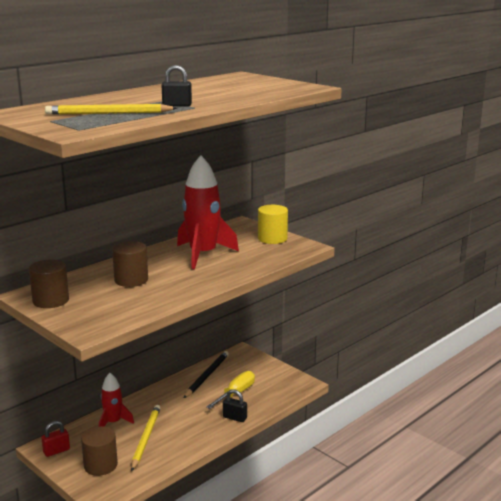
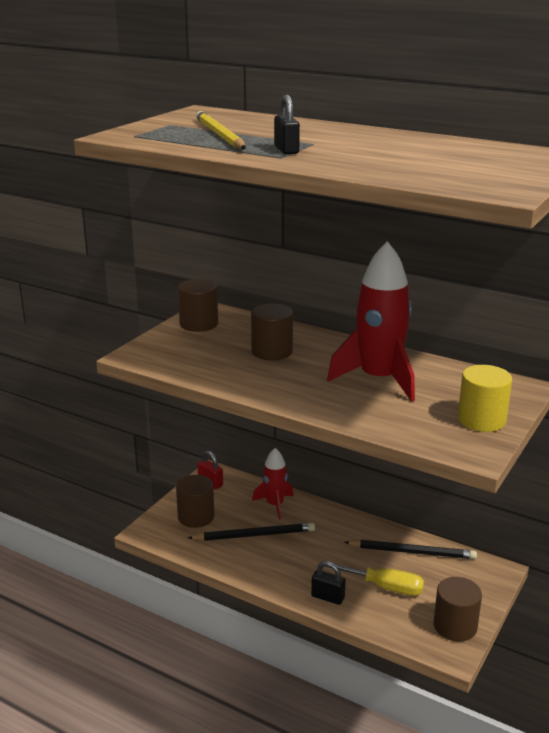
camera: 75 degrees right, 5 degrees up
(145, 438) = (254, 535): yellow pencil -> black pencil
(235, 418) = (327, 597): black padlock -> black padlock turned 75 degrees counterclockwise
(283, 377) = (455, 626): none -> brown cylinder

